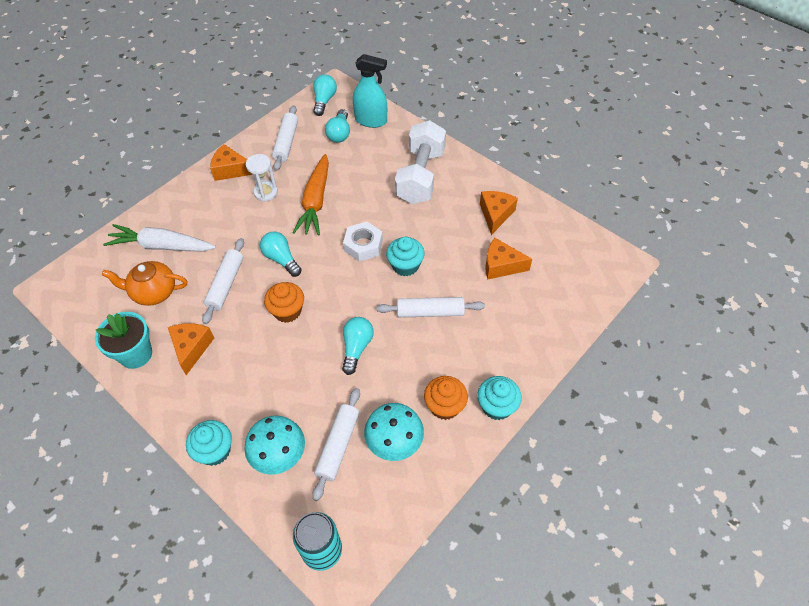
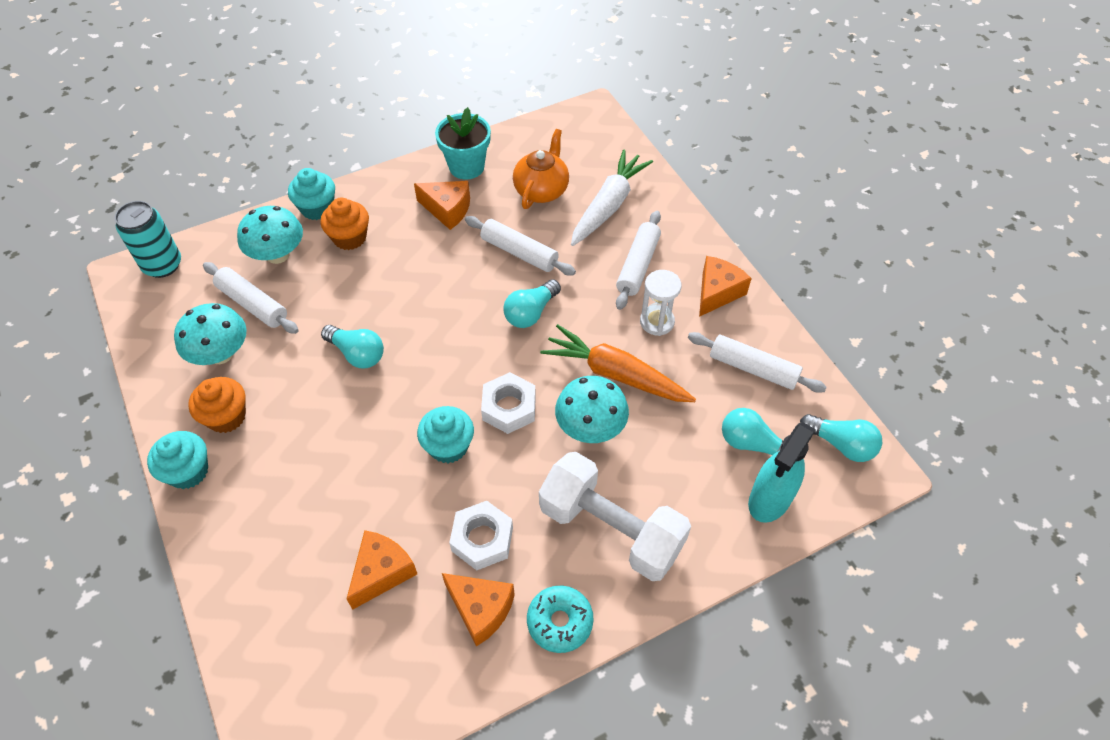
camera: 110 degrees right, 0 degrees up
(281, 259) = (531, 313): turquoise light bulb -> turquoise light bulb turned 150 degrees clockwise
(287, 311) = (448, 301): orange cupcake -> orange cupcake (349, 237)
(360, 202) = (590, 427): none -> turquoise mushroom
(430, 312) = (359, 449): white rolling pin -> white rolling pin (638, 265)
(456, 228) = (482, 539): none -> white nut
(483, 181) = (560, 622): none -> turquoise donut

